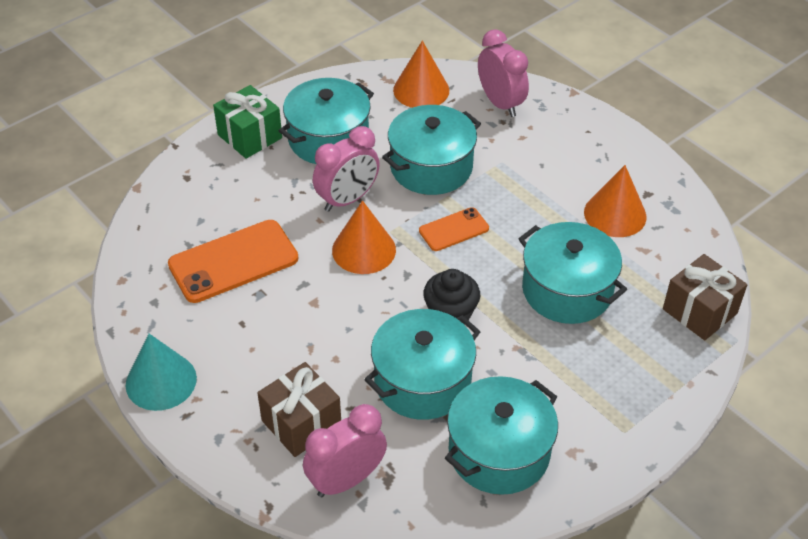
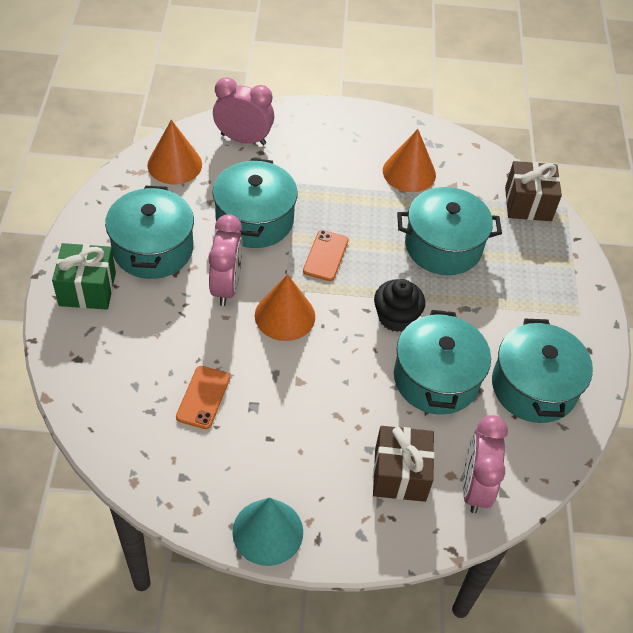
camera: 50 degrees left, 5 degrees up
(233, 262) = (203, 397): orange phone -> orange phone, size x0.56

